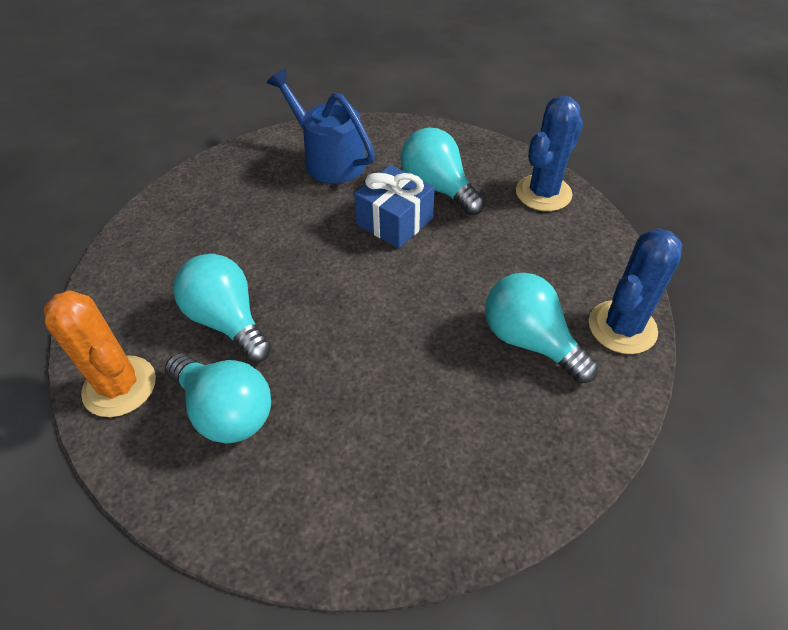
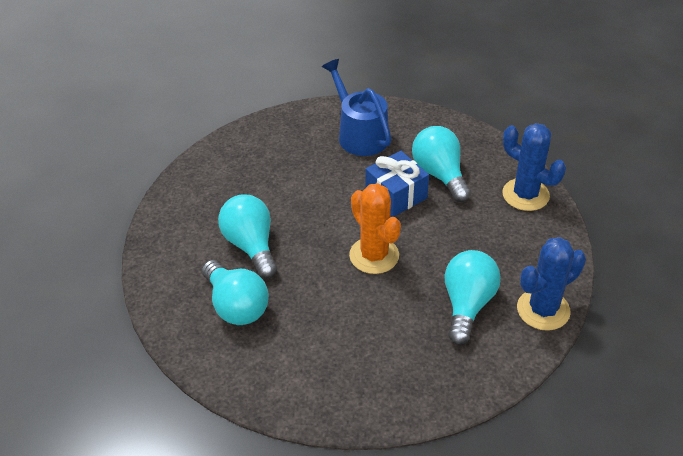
camera: 15 degrees right, 5 degrees down
(119, 386) = (168, 275): orange cactus -> orange cactus (374, 255)
(529, 341) = (467, 305): turquoise light bulb -> turquoise light bulb turned 45 degrees clockwise
(543, 193) = (525, 195): blue cactus -> blue cactus turned 75 degrees clockwise

